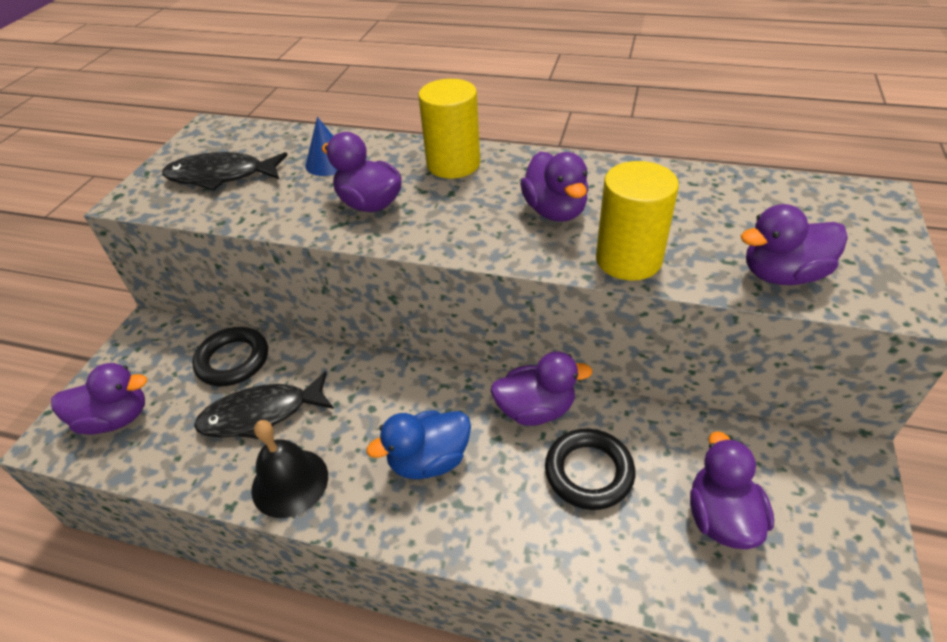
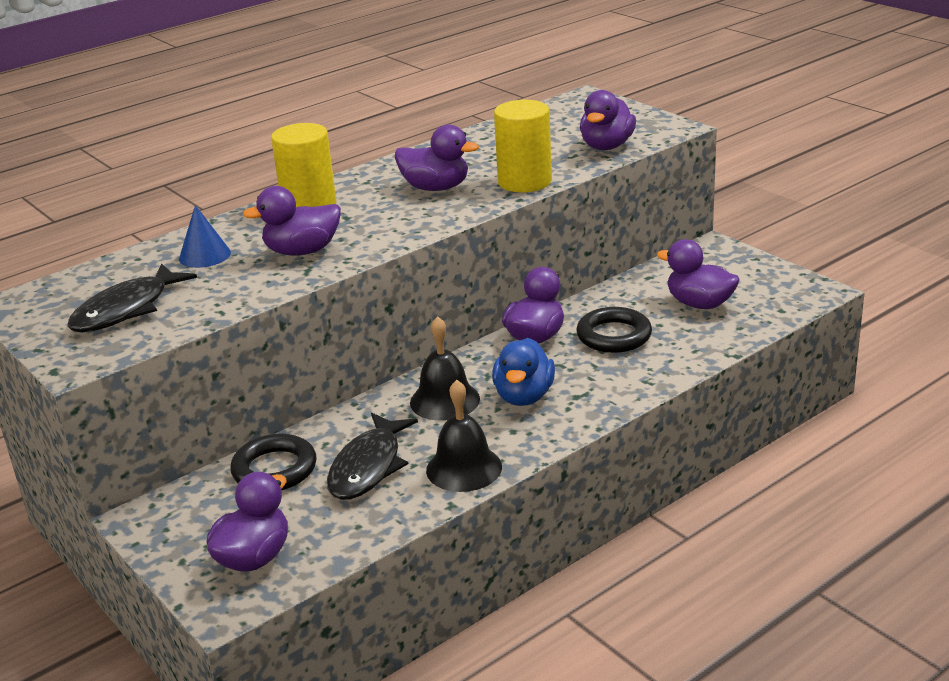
camera: 55 degrees left, 15 degrees down
(386, 406) = (445, 400): none -> black bell

